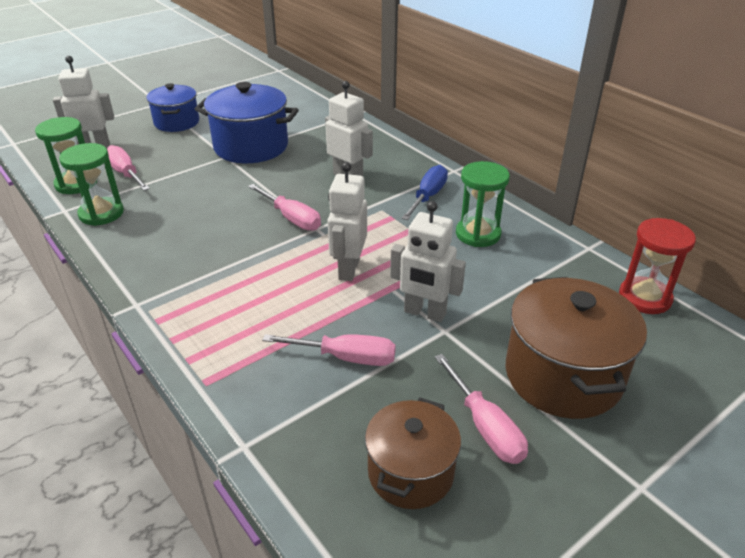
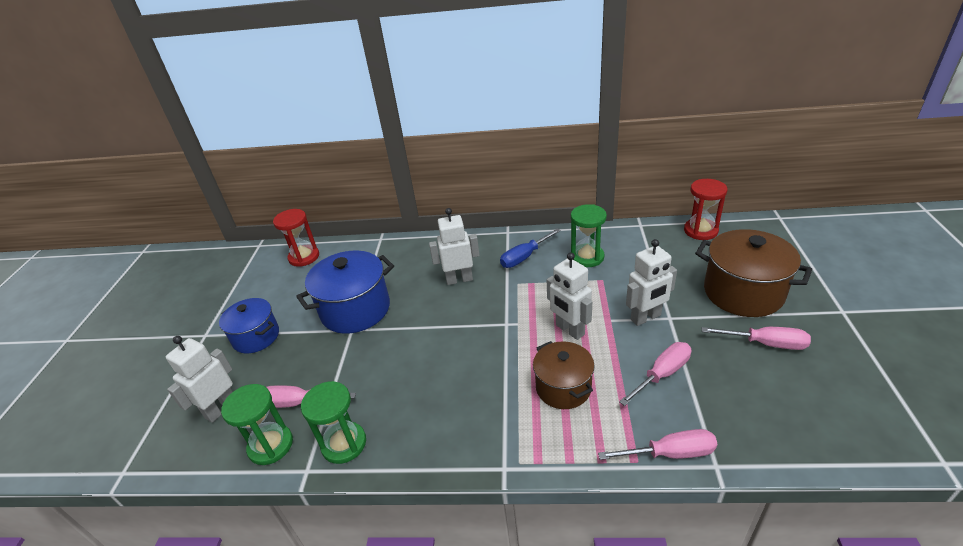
camera: 45 degrees left, 0 degrees up
(287, 94) = (304, 257): none -> red hourglass
(291, 218) = (480, 331): pink screwdriver -> pink screwdriver (669, 453)
(410, 472) = (786, 393): brown pot -> brown pot (563, 388)
(428, 197) = (525, 257): blue screwdriver -> blue screwdriver turned 105 degrees counterclockwise

